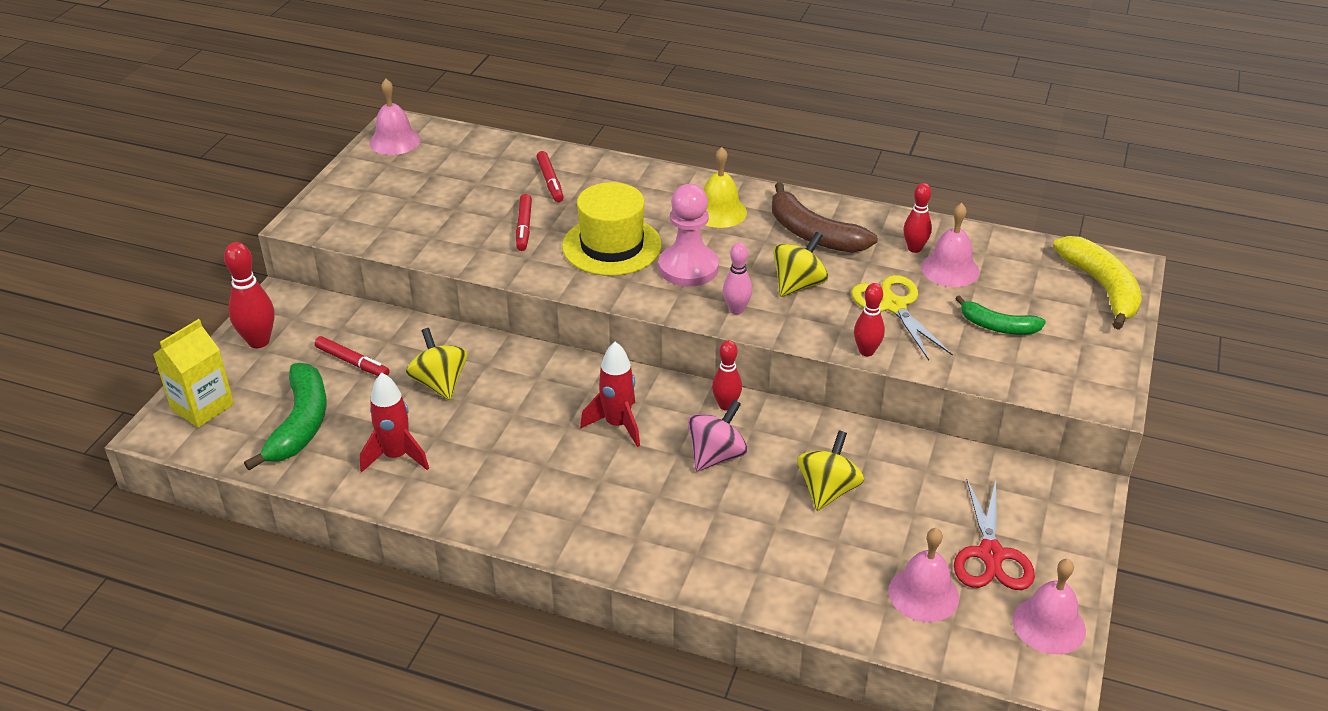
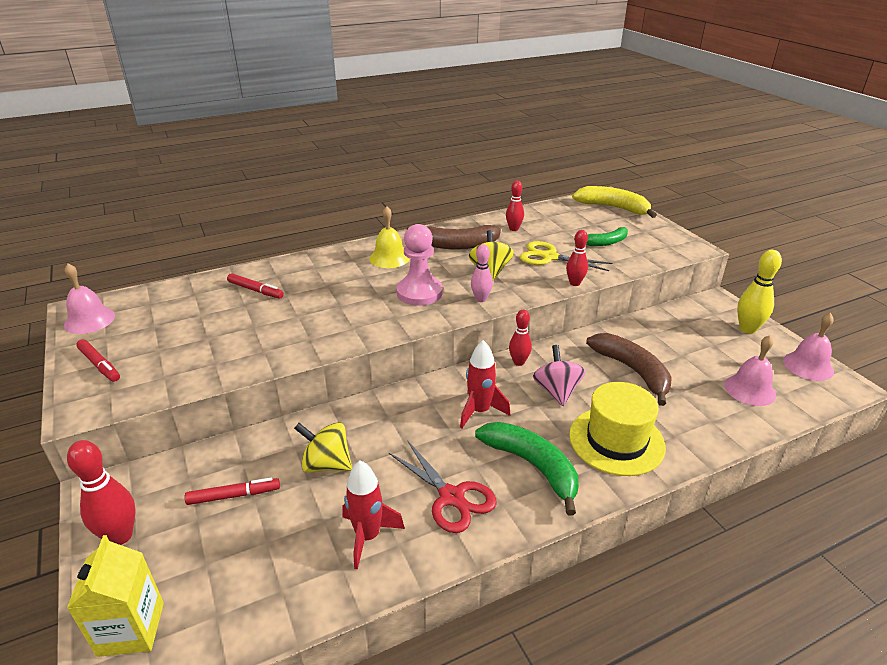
camera: 45 degrees left, 5 degrees down
(300, 424) = (253, 573): green banana -> green banana (533, 466)
(524, 227) = (278, 323): red marker -> red marker (99, 365)
(612, 246) = (354, 304): yellow hat -> yellow hat (616, 440)
(827, 490) = (633, 371): yellow spinning top -> brown banana
(950, 269) = (544, 230): pink bell -> none
(991, 555) = (739, 352): red scissors -> red scissors (451, 497)
(1056, 542) = (747, 329): none -> yellow bowling pin

